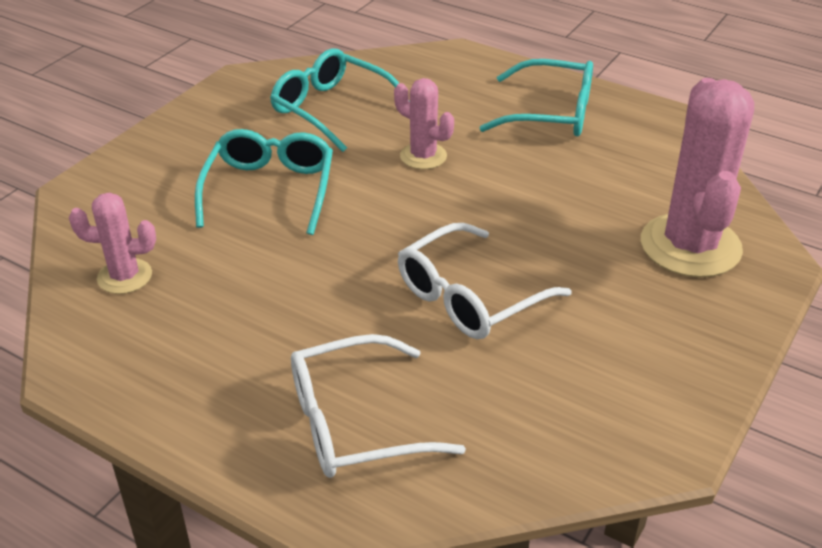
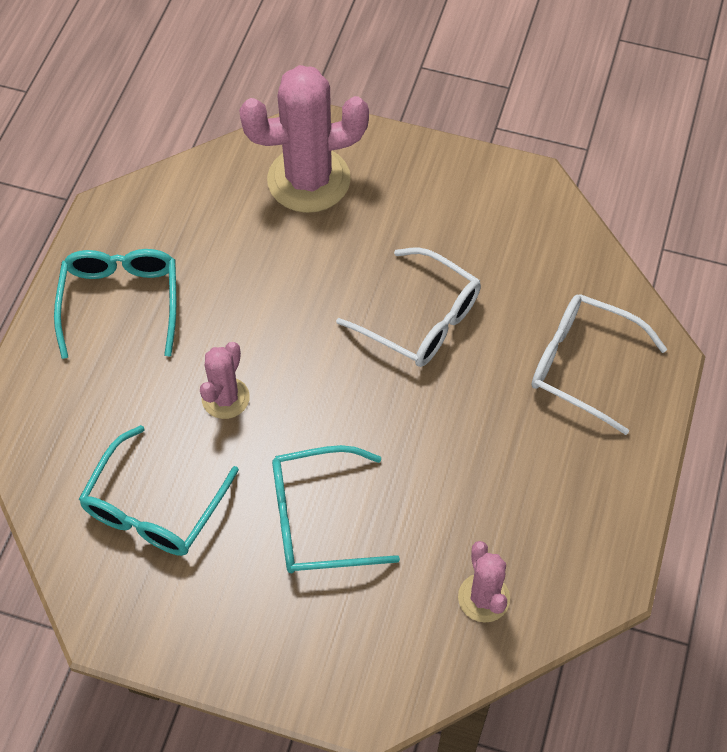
camera: 105 degrees left, 20 degrees up
(354, 423) = (582, 365): white glasses -> white glasses turned 150 degrees clockwise

